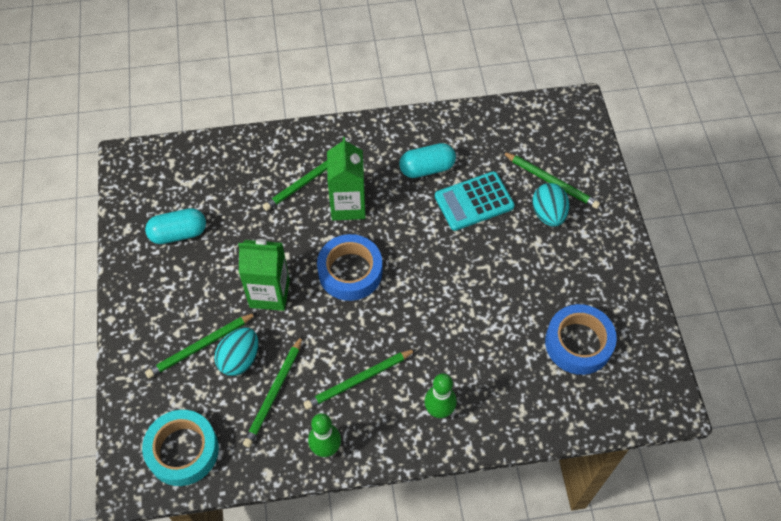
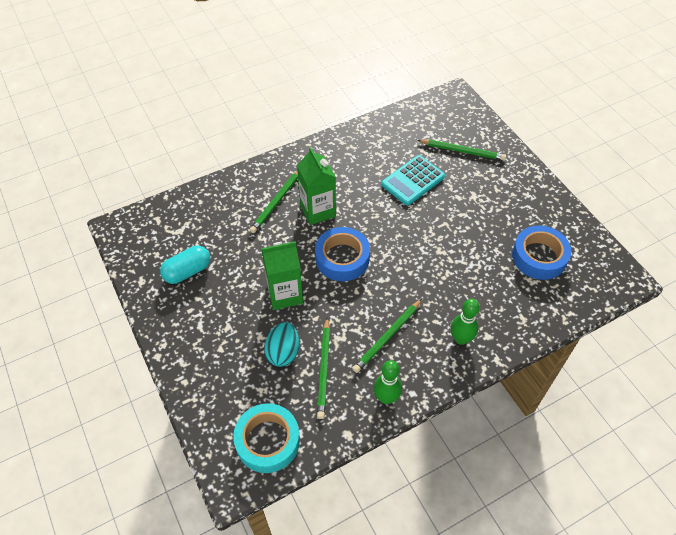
camera: 20 degrees left, 5 degrees down
(200, 347) = (245, 353): green pencil -> none
(427, 168) = (366, 167): turquoise capsule -> none
(548, 214) = (471, 174): turquoise egg -> none

